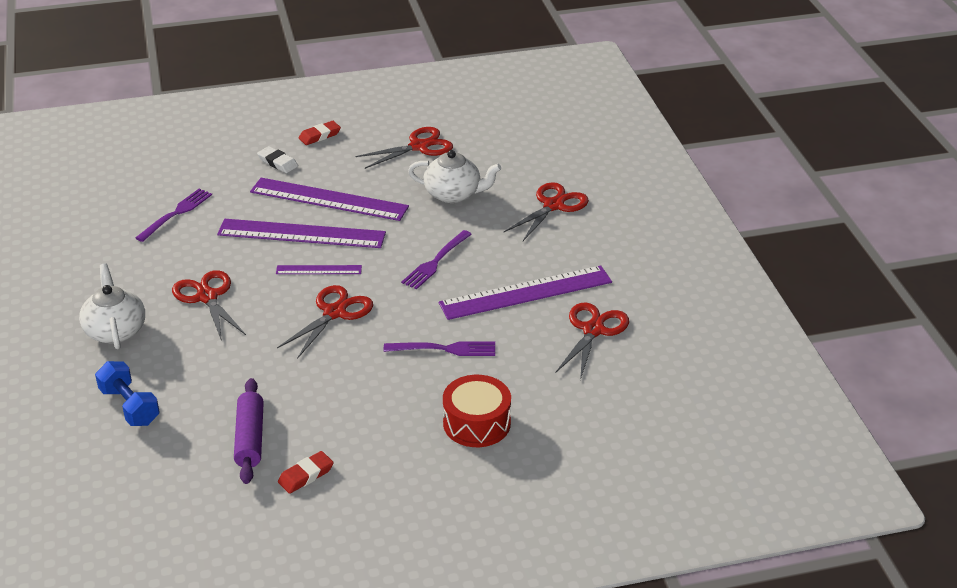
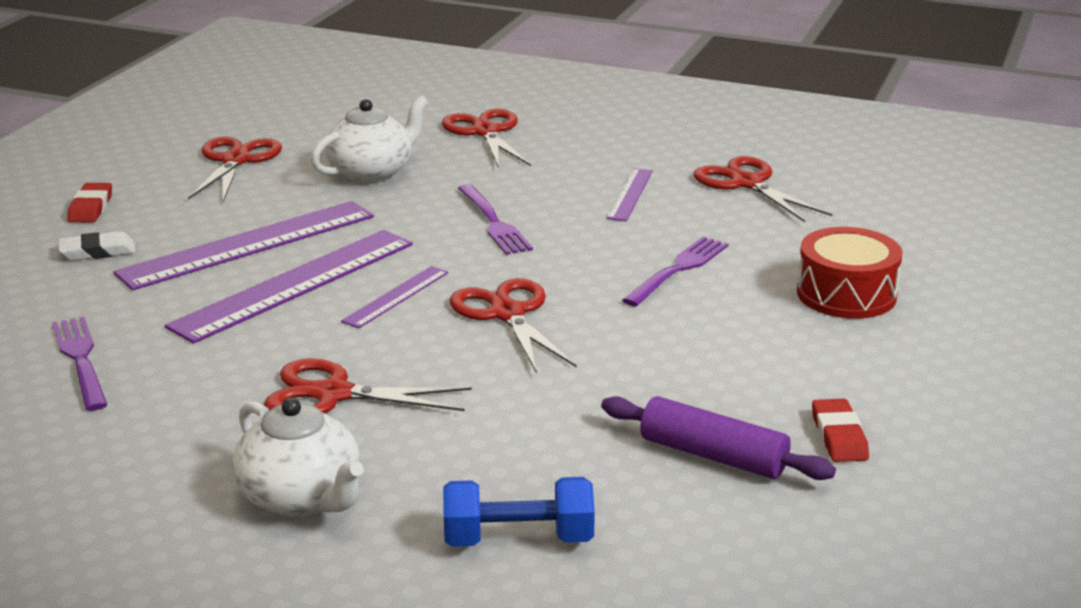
camera: 55 degrees left, 10 degrees down
(115, 330) = (301, 498): white teapot -> white teapot turned 150 degrees counterclockwise
(526, 293) = (630, 194): purple ruler -> purple ruler, size x0.49

